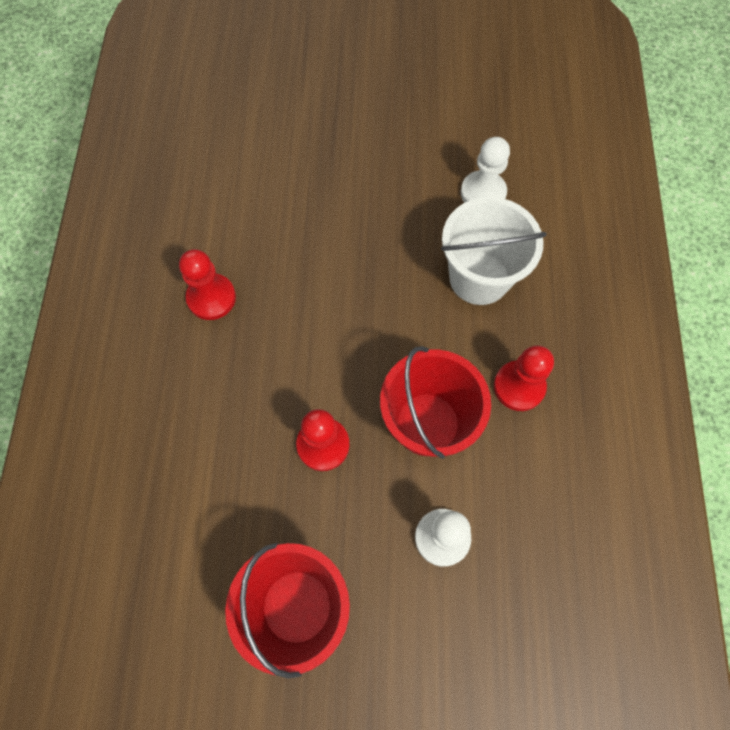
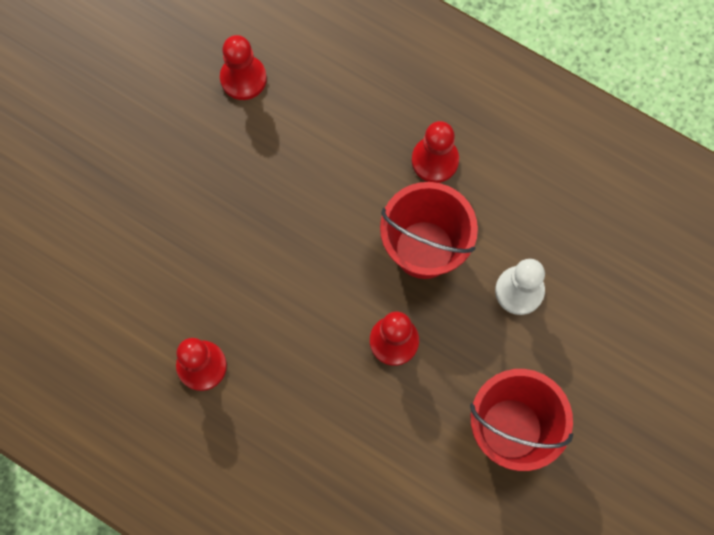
camera: 60 degrees left, 5 degrees up
(479, 278) = (322, 132): white bucket -> none
(483, 193) = (243, 78): white pawn -> red pawn

